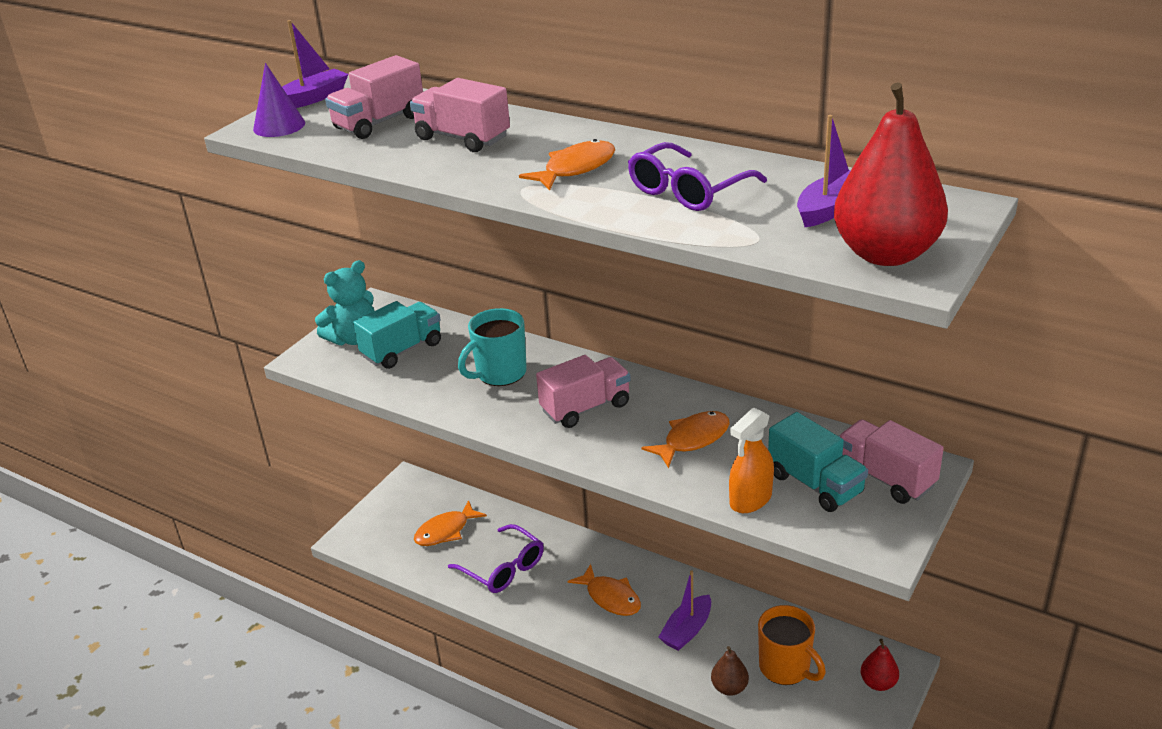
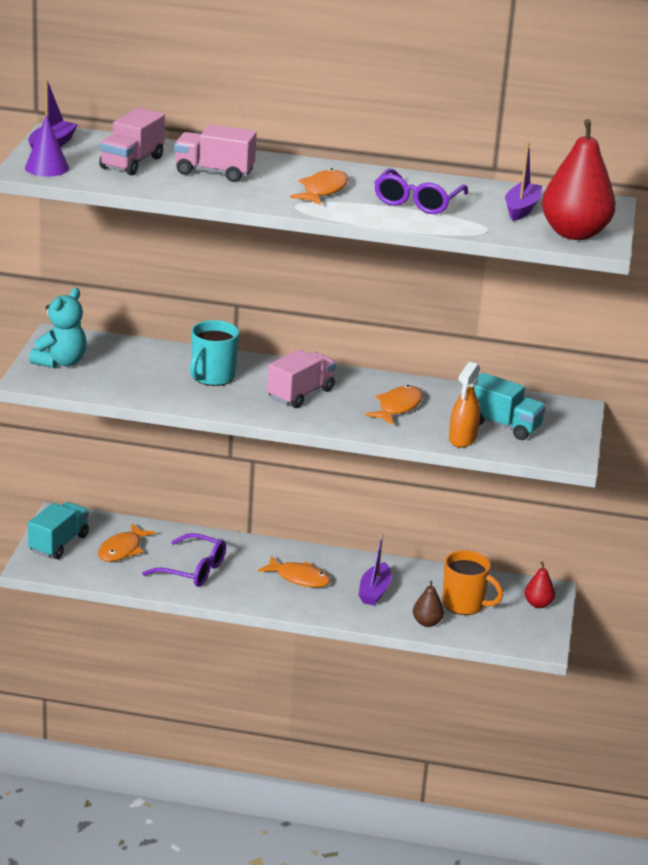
camera: 25 degrees left, 5 degrees down
(402, 350) = (112, 367): turquoise truck -> turquoise truck (58, 543)
(885, 478) = (550, 417): pink truck -> none

